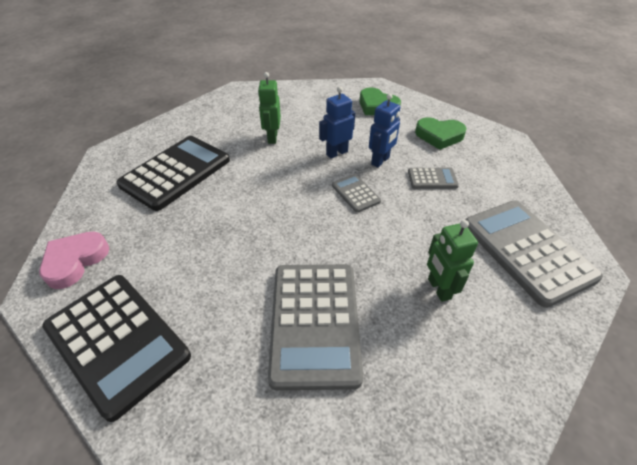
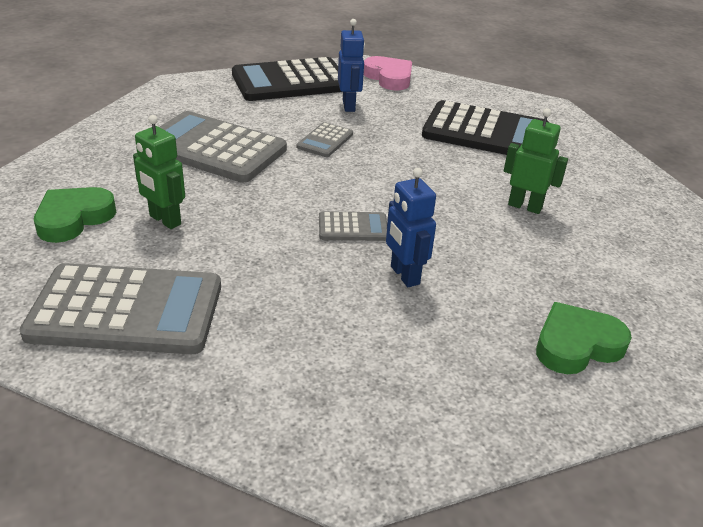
camera: 115 degrees right, 10 degrees down
(176, 172) = (486, 132): black calculator -> black calculator turned 45 degrees counterclockwise
(336, 153) = (452, 245): blue robot -> blue robot (349, 106)
(432, 179) = (325, 304): grey calculator -> grey calculator (325, 141)
(438, 289) = (164, 220): green robot -> green robot turned 150 degrees counterclockwise
(439, 136) = (428, 375): green heart -> green heart (74, 218)

